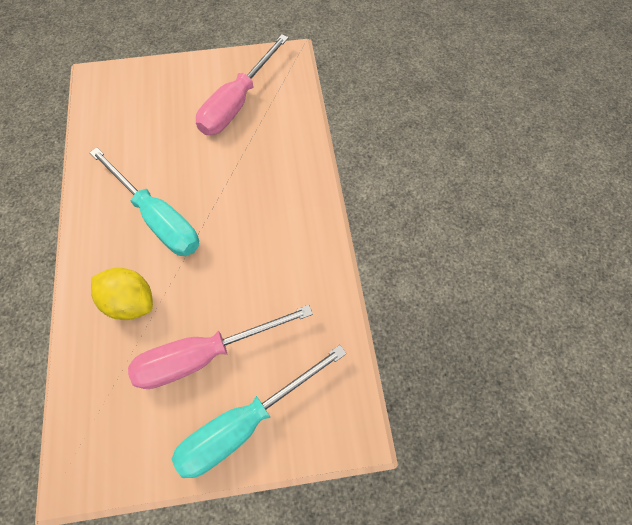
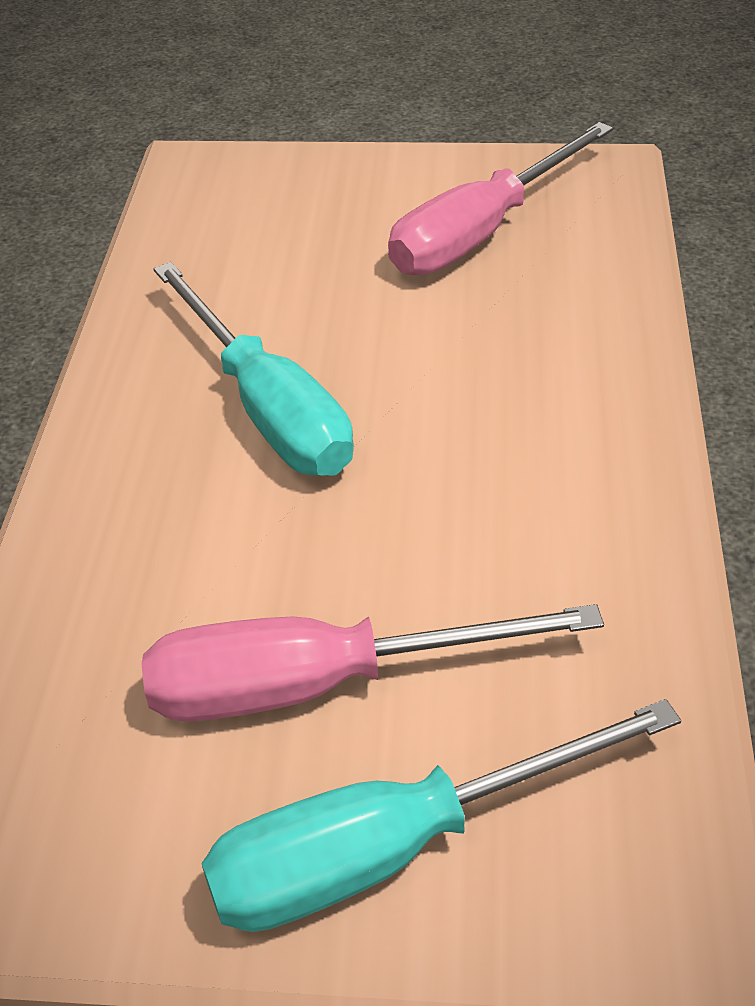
camera: 15 degrees right, 20 degrees down
(130, 302) = (171, 552): yellow lemon -> none

